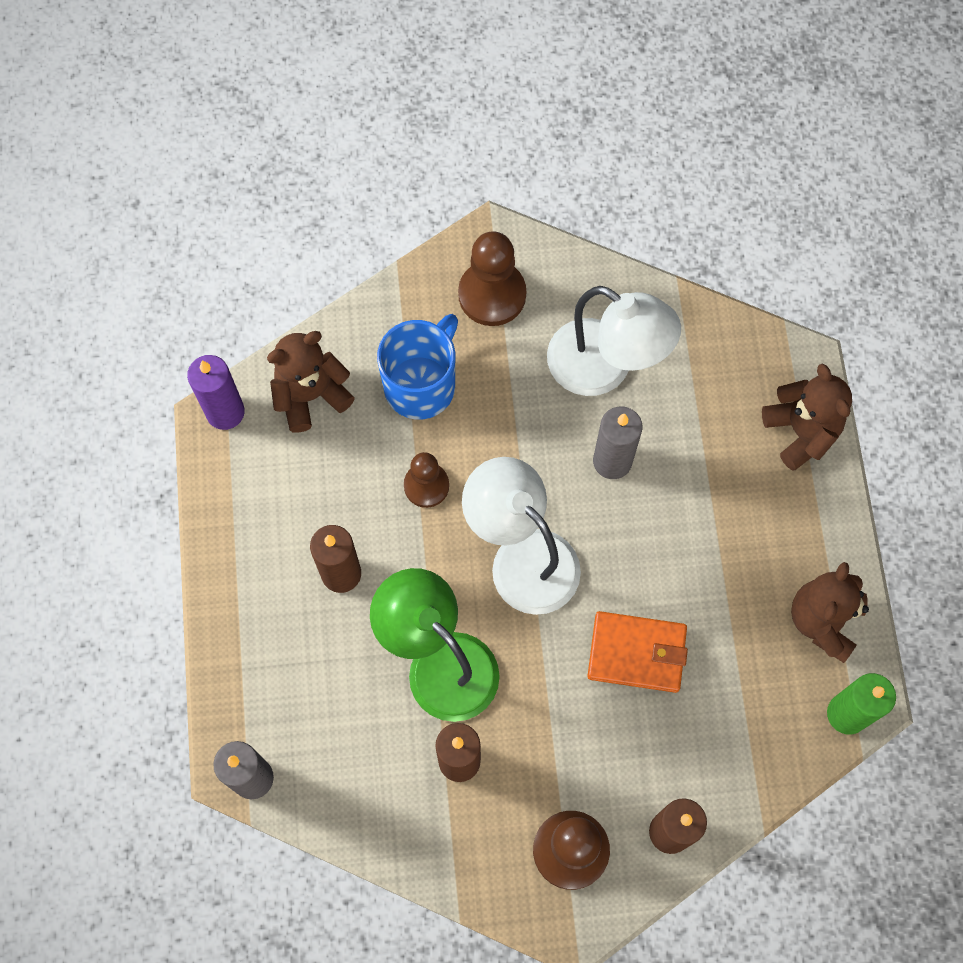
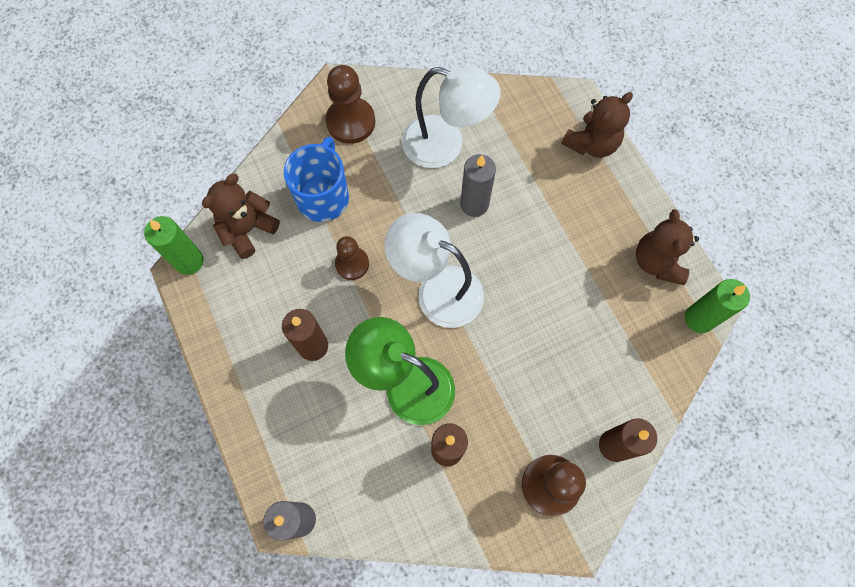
camera: 20 degrees left, 0 degrees up
(225, 412) = (189, 261): purple candle -> green candle
(636, 653) = (541, 328): orange wallet -> none
(801, 431) = (591, 143): brown teddy bear -> brown teddy bear turned 90 degrees clockwise

